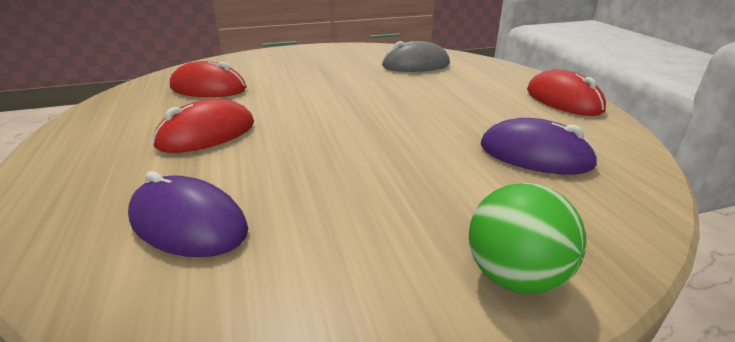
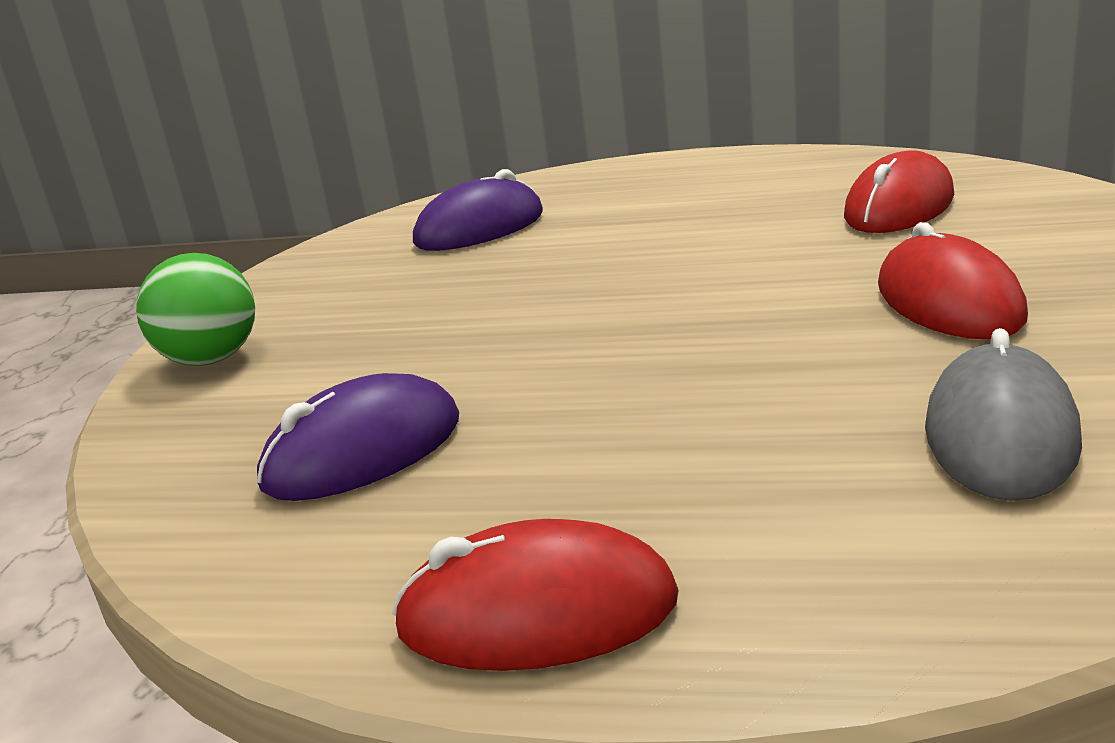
camera: 120 degrees right, 5 degrees down
(206, 134) = (688, 220): red mouse -> red mouse (949, 302)

